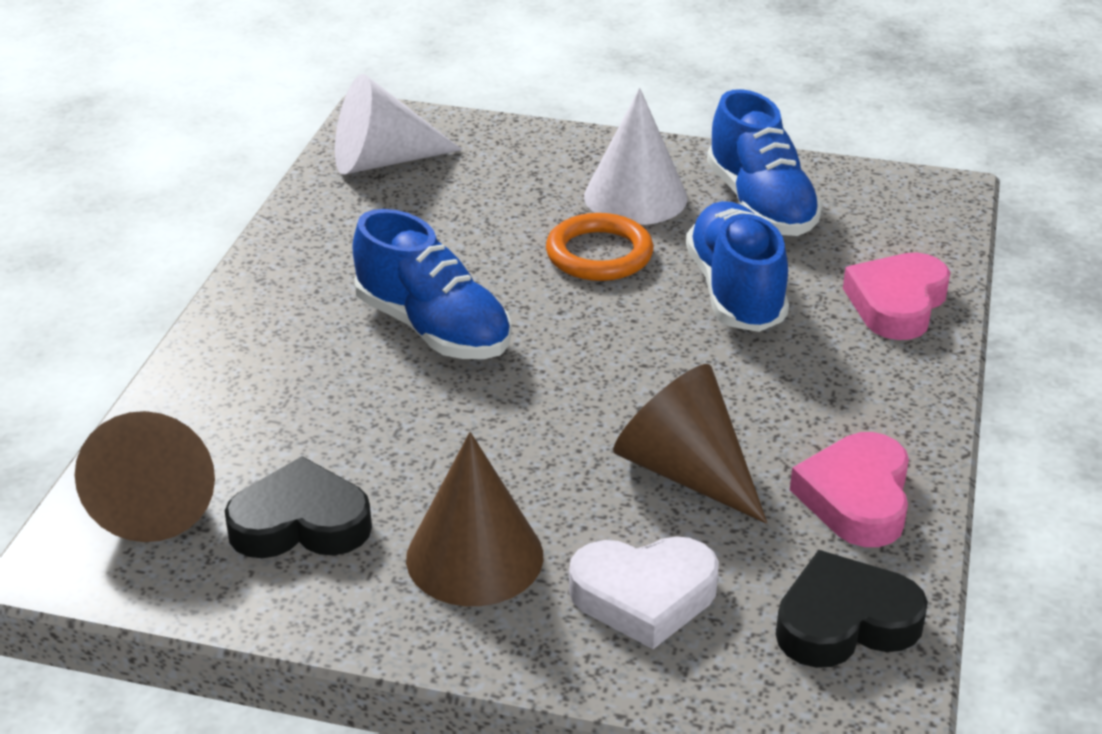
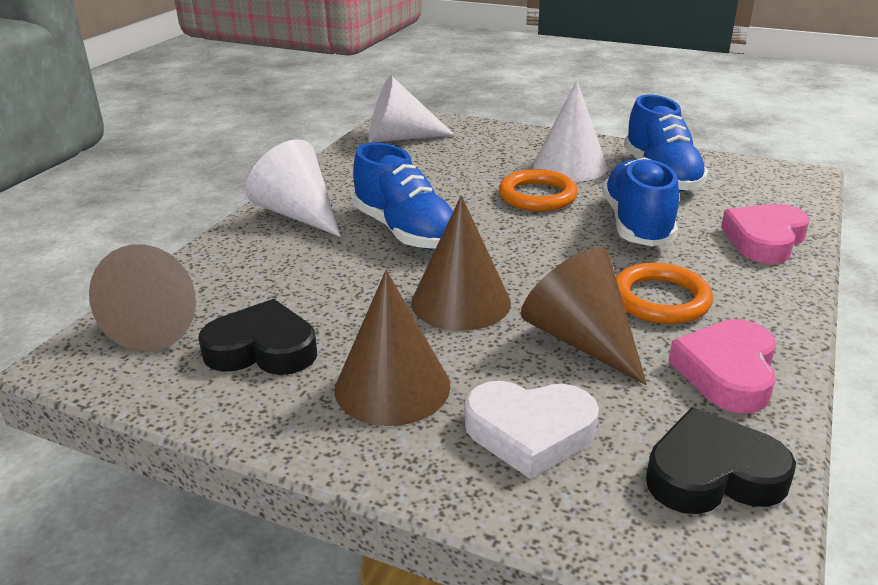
camera: 10 degrees right, 5 degrees down
(277, 312) = (298, 214): none -> white cone
(530, 432) = (461, 302): none -> brown cone
(774, 406) = (660, 299): none -> orange ring

